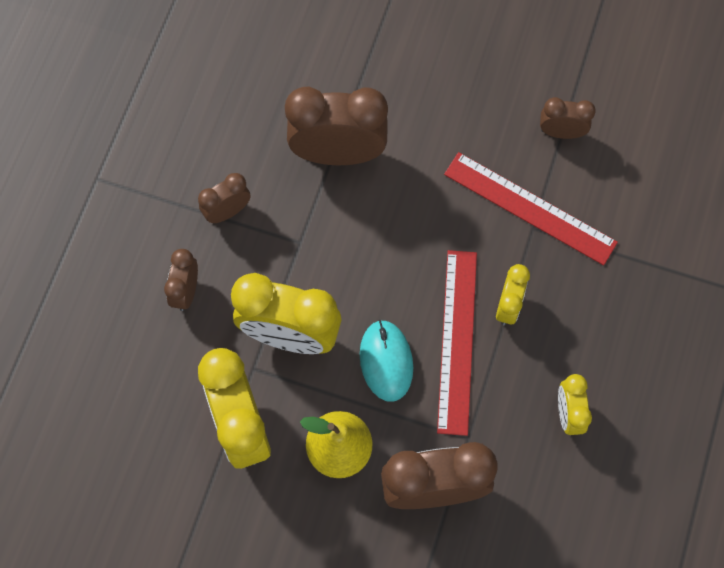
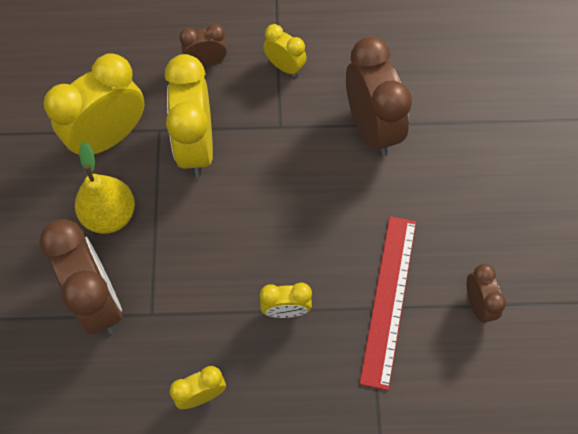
camera: 70 degrees right, 5 degrees down
(227, 211) = (285, 67): brown clock -> yellow clock
(386, 361) = (198, 226): turquoise mouse -> none
(457, 341) = (237, 277): red ruler -> none

